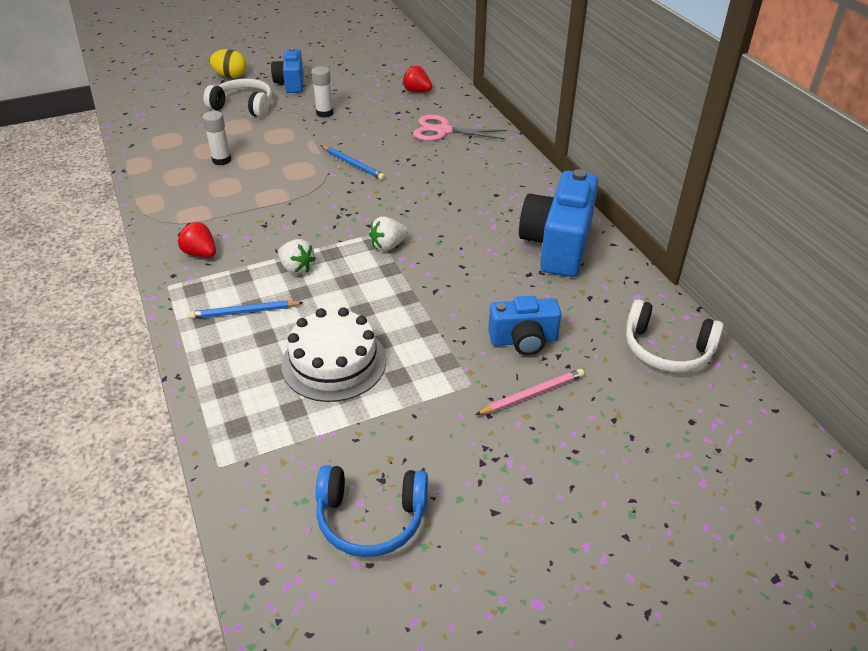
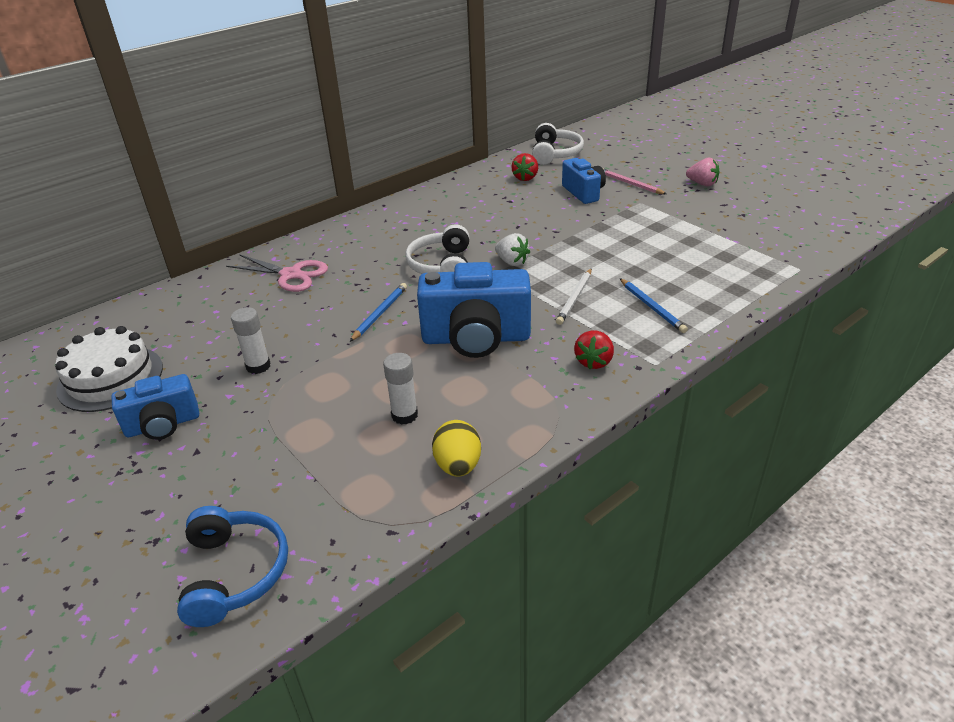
camera: 105 degrees left, 5 degrees down
(230, 76) = (130, 506): yellow egg -> yellow egg (458, 465)
(243, 106) = (245, 449): white headphones -> white headphones (442, 265)
(297, 268) = (575, 298): white strawberry -> white pencil
(334, 362) = (668, 252): white cake -> white cake (110, 378)
(371, 518) = (771, 211): blue headphones -> blue headphones (234, 573)
(417, 91) = (191, 310): red strawberry -> red strawberry (525, 178)
(443, 131) = (291, 275): pink scissors -> pink scissors turned 60 degrees counterclockwise
(498, 477) = (702, 184): none -> pink strawberry
(557, 245) = (466, 195): blue camera -> blue camera (476, 338)

